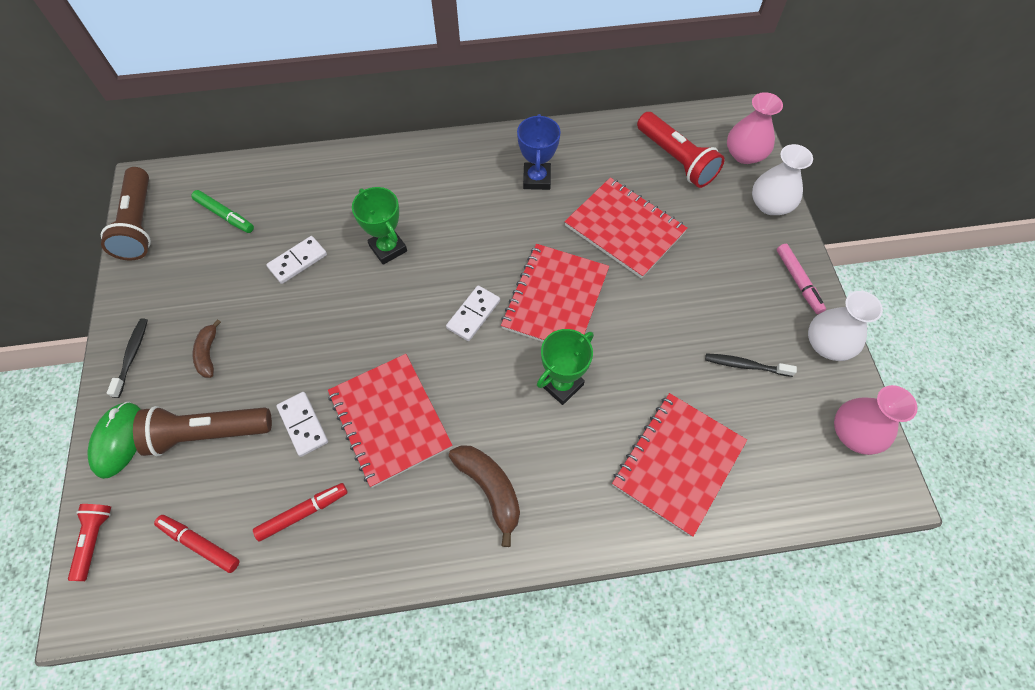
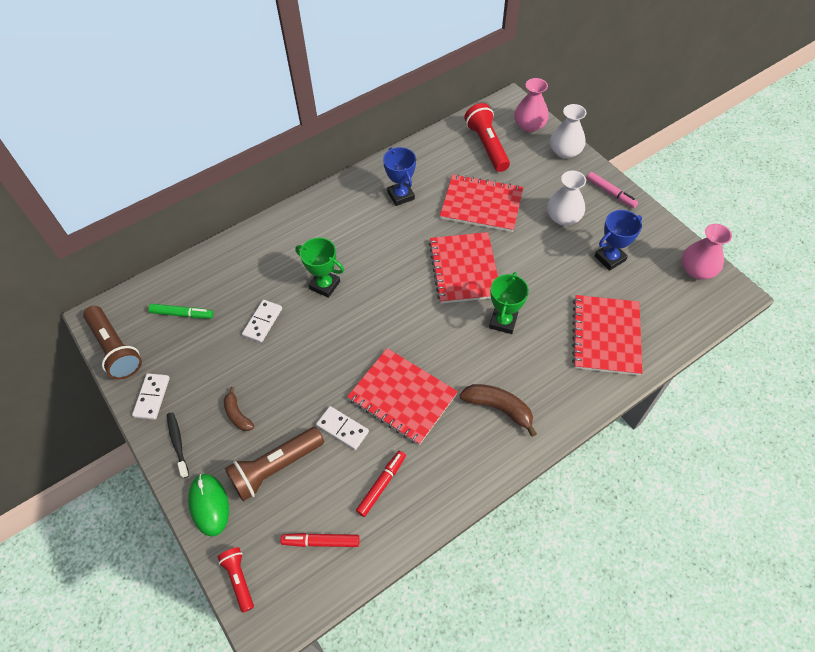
camera: 25 degrees left, 5 degrees down
(473, 314) = (415, 303): white domino -> white domino (152, 397)
(676, 159) = (487, 146): red flashlight -> red flashlight turned 135 degrees counterclockwise
(745, 365) = (610, 258): black toothbrush -> blue trophy
(827, 344) = (650, 224): white vase -> white vase (563, 217)

